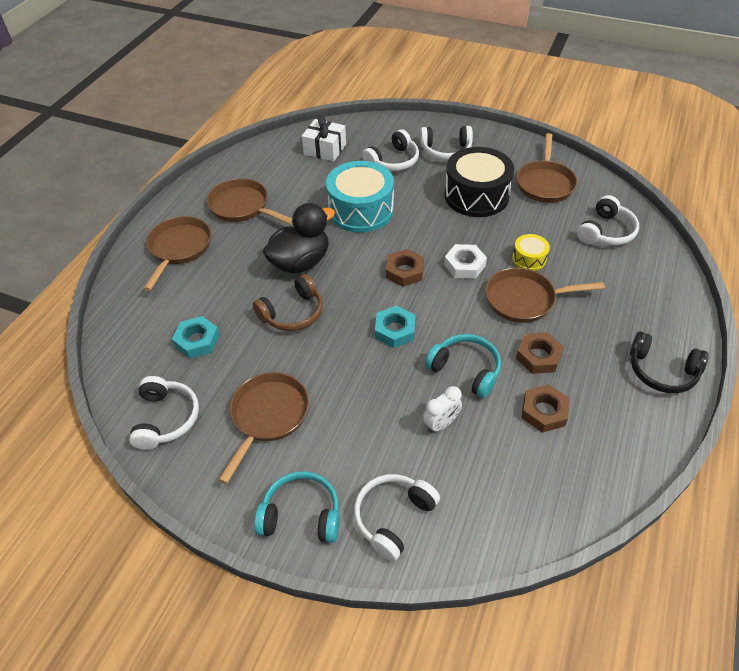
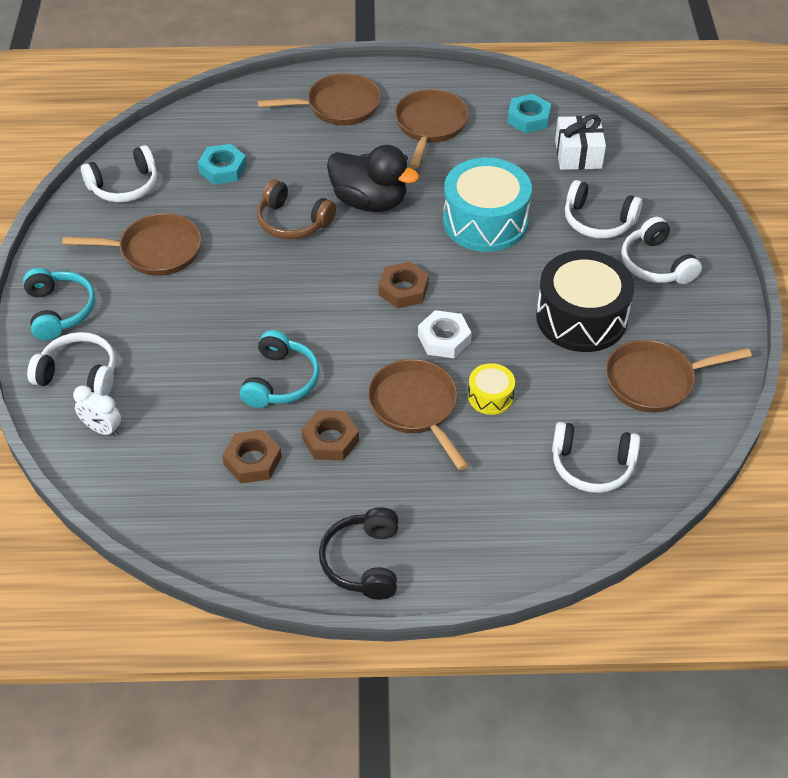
camera: 65 degrees right, 0 degrees up
(395, 330) = (309, 308): turquoise nut -> turquoise nut (528, 118)
(441, 424) = (200, 380): white clock -> white clock (102, 429)

